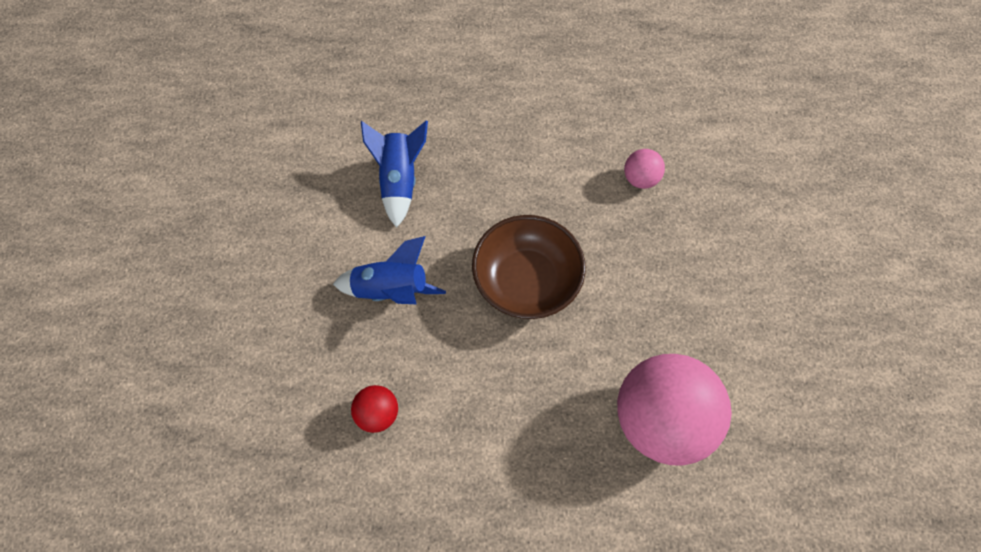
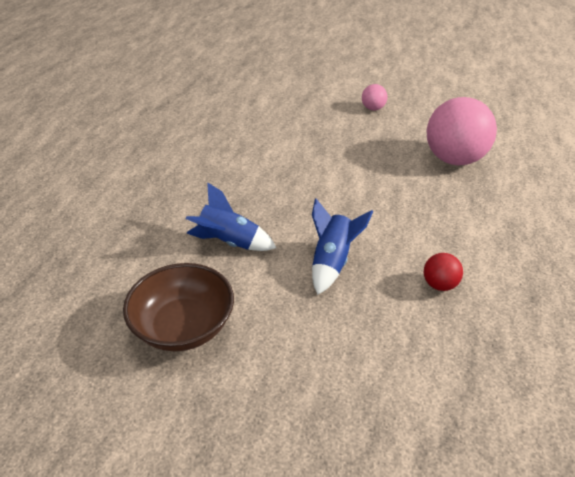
camera: 75 degrees left, 25 degrees down
(526, 280) = (345, 192): brown bowl -> brown bowl (183, 326)
(640, 179) = (284, 133): pink ball -> pink ball (373, 108)

